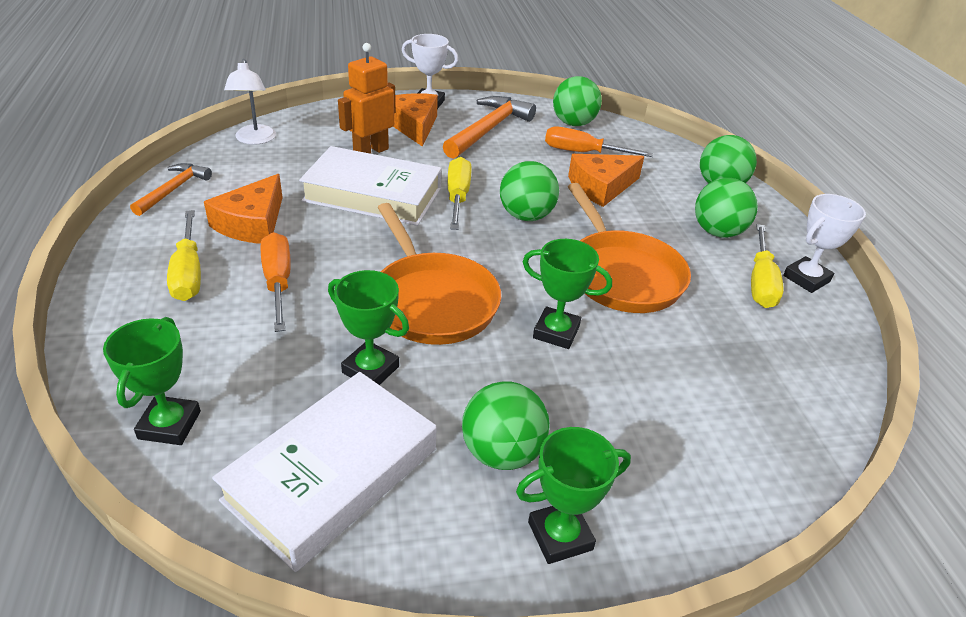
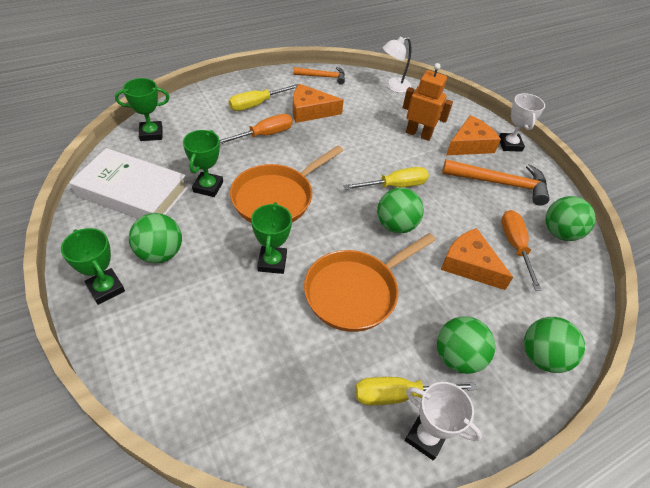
camera: 70 degrees right, 10 degrees up
(373, 195) = (369, 147): white book -> none

